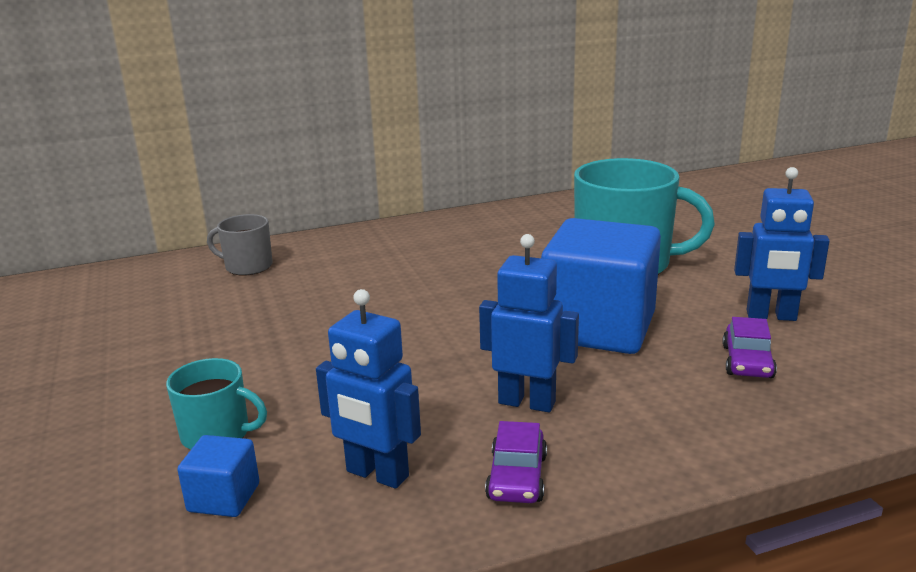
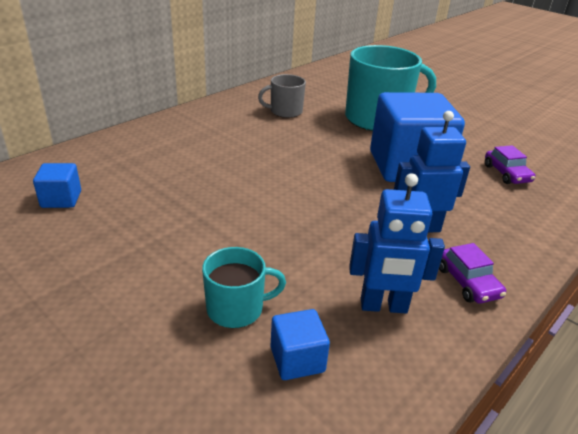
camera: 30 degrees left, 10 degrees up
(164, 297) = (61, 199): none -> blue cube
(247, 266) = (110, 159): grey mug -> grey mug (285, 111)
(771, 316) = (489, 142): blue robot -> none

